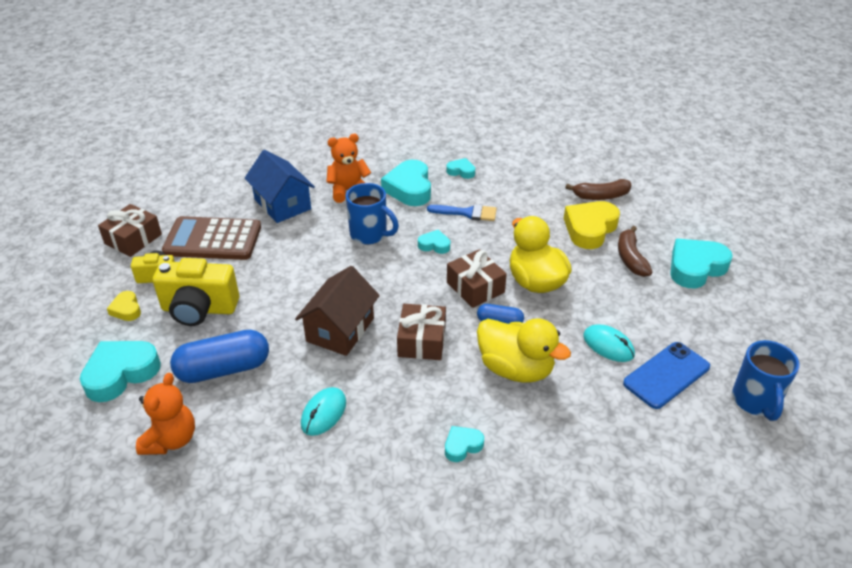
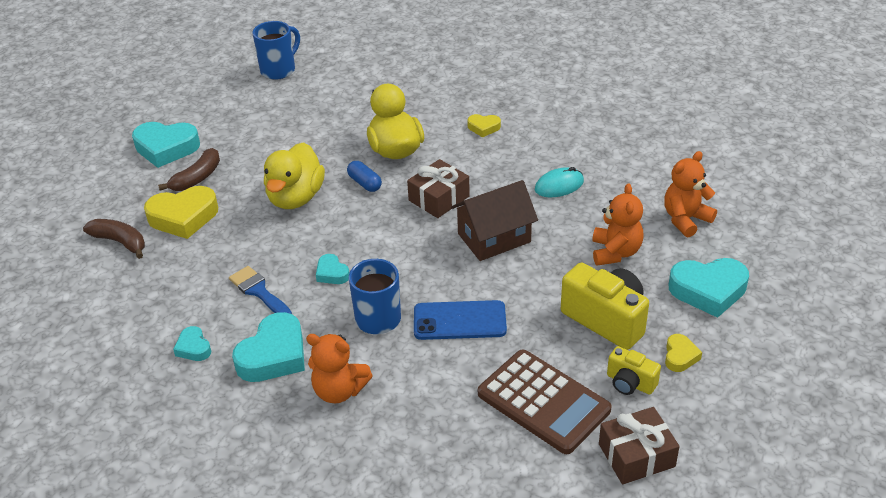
camera: 140 degrees left, 0 degrees up
(223, 369) = (615, 252): blue capsule -> orange teddy bear
(282, 204) = (429, 413): blue house -> none
(462, 446) = (483, 128): turquoise heart -> yellow heart
(475, 287) = (347, 217): brown gift -> none
(608, 345) = (313, 133): turquoise mouse -> none
(666, 375) = (306, 103): blue phone -> blue phone (459, 321)

